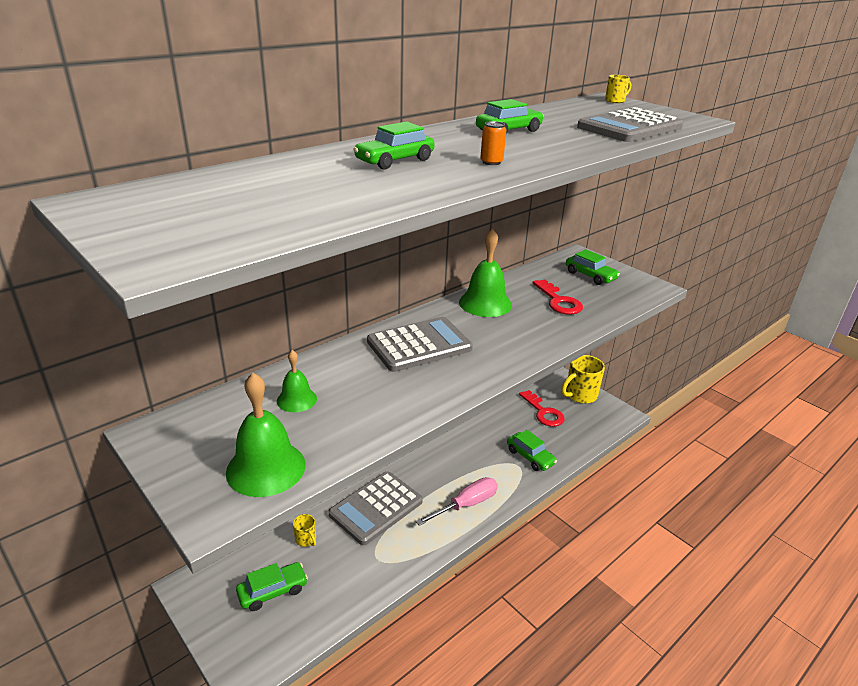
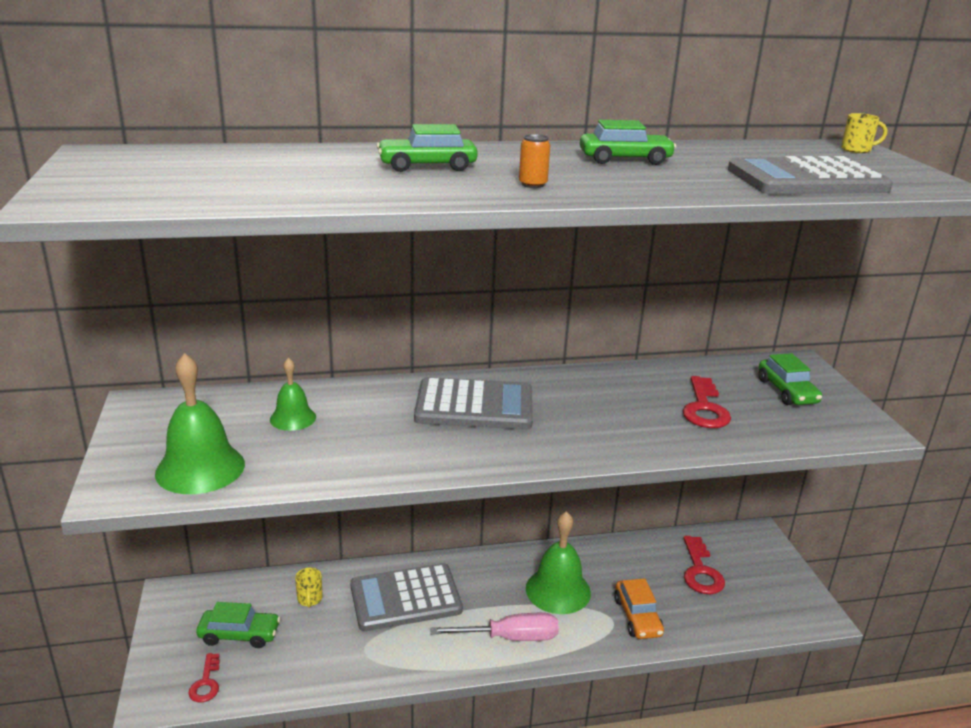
camera: 30 degrees right, 5 degrees down
(277, 640) = (206, 683): none -> red key
(485, 303) = (603, 385): green bell -> green bell (558, 590)
(530, 457) = (637, 617): green car -> orange car
(580, 395) = (772, 569): yellow mug -> none

